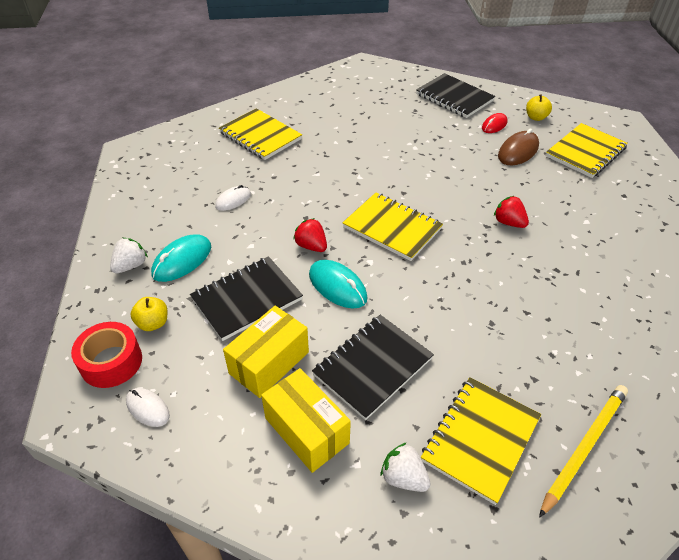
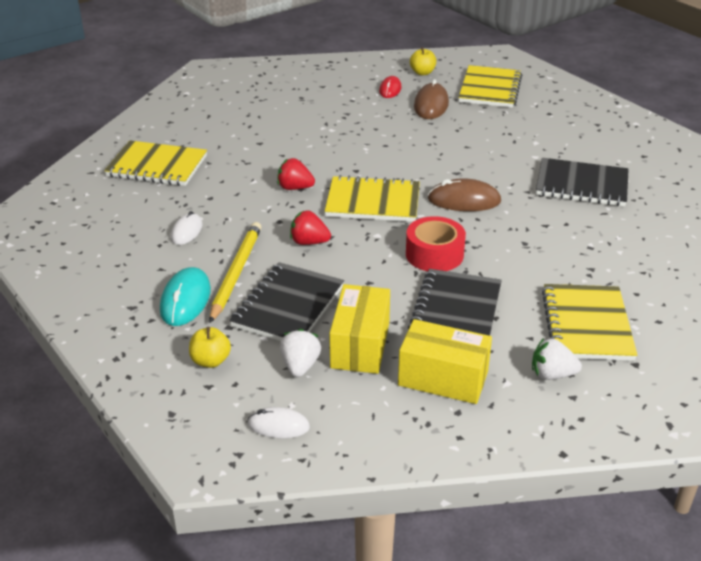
camera: 30 degrees left, 10 degrees down
(111, 362) = (200, 407): red tape -> red tape (434, 254)
(131, 266) = (132, 324): white strawberry -> white strawberry (300, 366)
(337, 286) = (366, 265): turquoise mouse -> none
(454, 98) = (330, 76): black notebook -> black notebook (581, 185)
(471, 256) = (464, 200): none -> brown mouse
(508, 222) = (473, 164): red strawberry -> red strawberry (295, 188)
(584, 447) = (664, 298): yellow pencil -> yellow pencil (236, 273)

